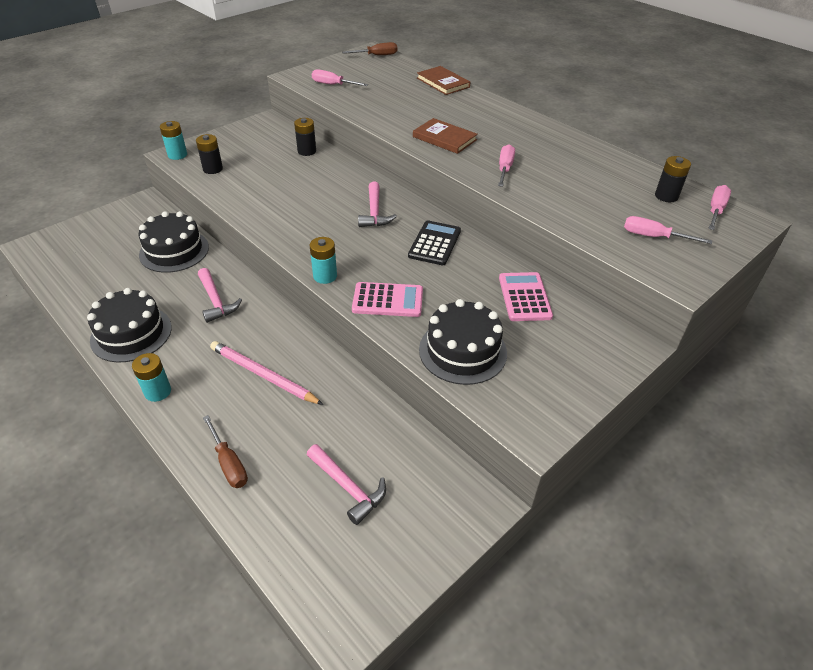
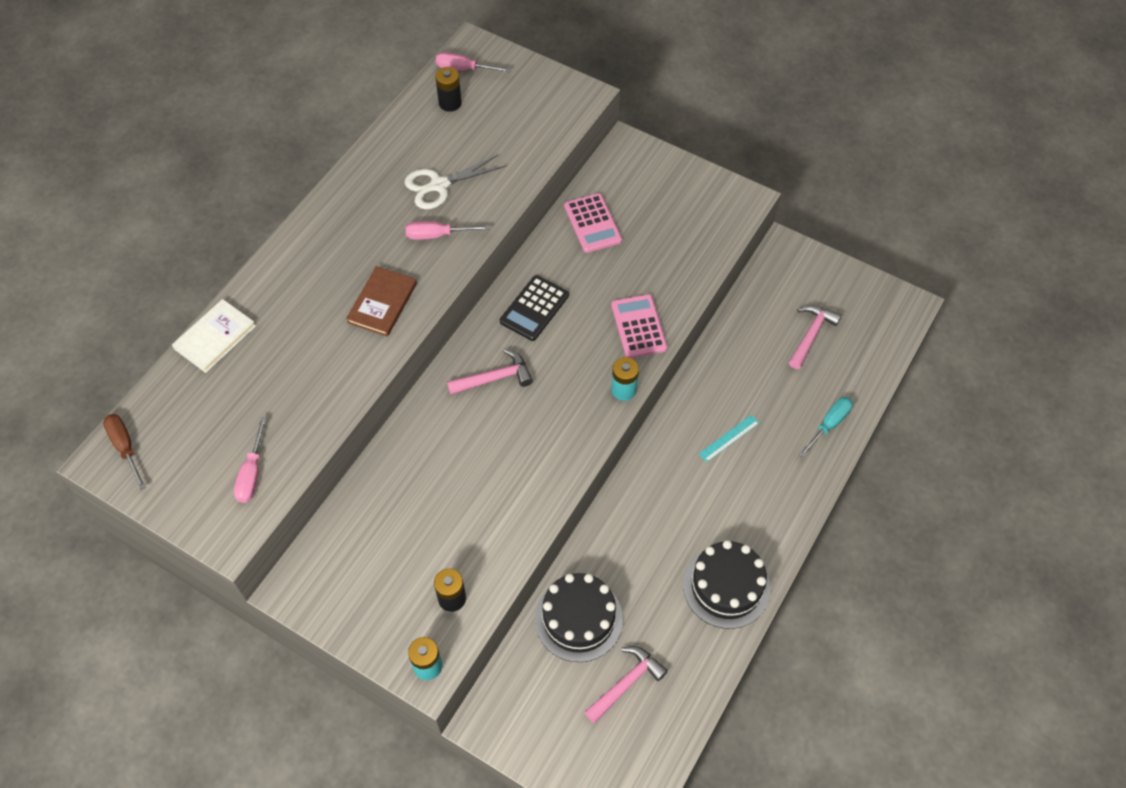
camera: 105 degrees left, 15 degrees up
(158, 391) = (785, 518): turquoise battery -> none
(216, 301) = (647, 527): pink hammer -> pink hammer (626, 683)
(229, 463) = (829, 424): brown screwdriver -> turquoise screwdriver
(263, 375) = (729, 438): pink pencil -> turquoise ruler
(307, 151) = (372, 499): black battery -> none
(434, 243) = (534, 308): black calculator -> black calculator turned 60 degrees counterclockwise
(443, 83) = (215, 337): brown book -> white book
(462, 351) = (681, 257): black cake -> none
(524, 297) = (592, 223): pink calculator -> pink calculator turned 90 degrees counterclockwise
(561, 177) = (439, 185): none -> white scissors
(653, 237) = (525, 112): pink screwdriver -> none

